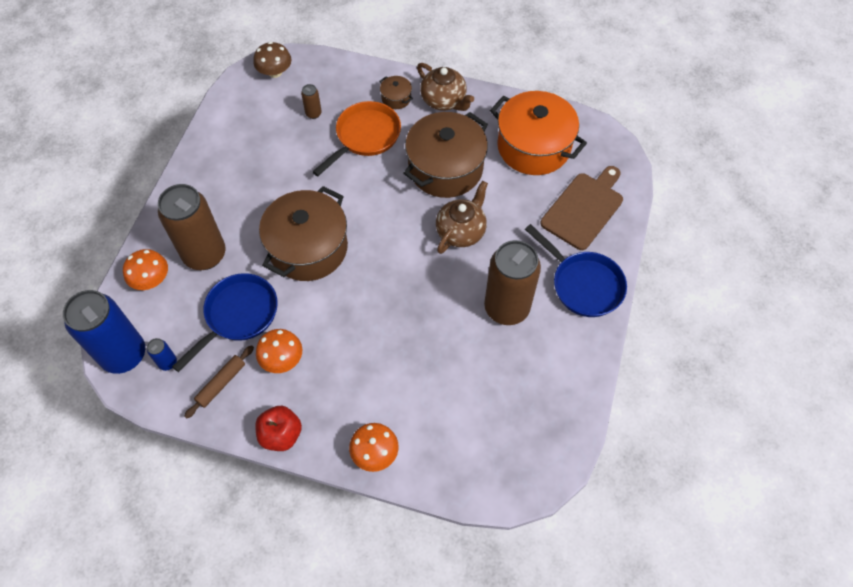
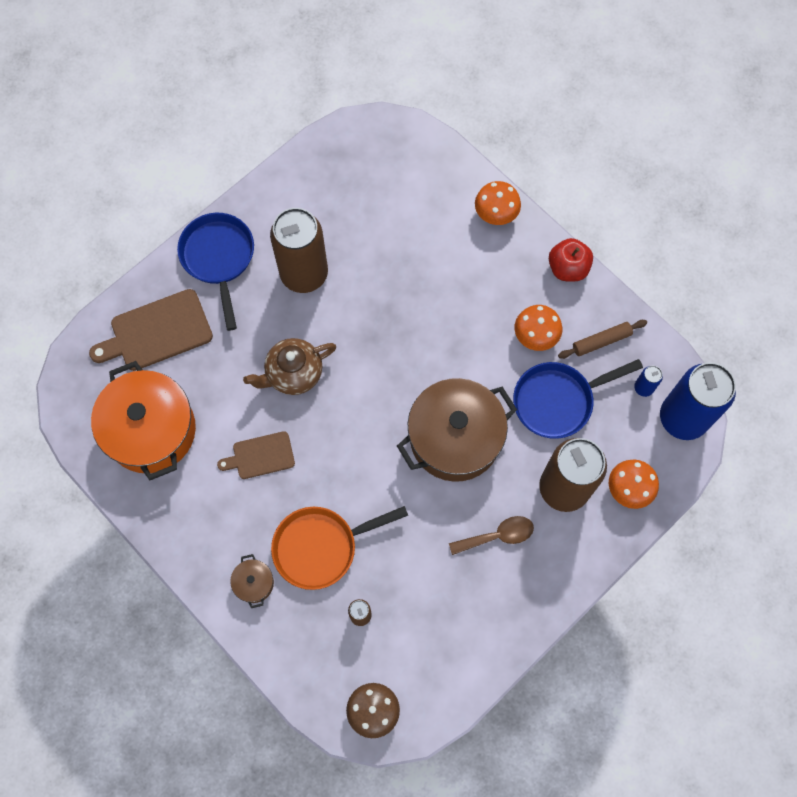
camera: 150 degrees left, 10 degrees up
(241, 201) = (497, 536): none -> brown spoon
(444, 100) = (202, 548): brown teapot -> none
(445, 168) = (260, 456): brown pot -> brown cutting board

